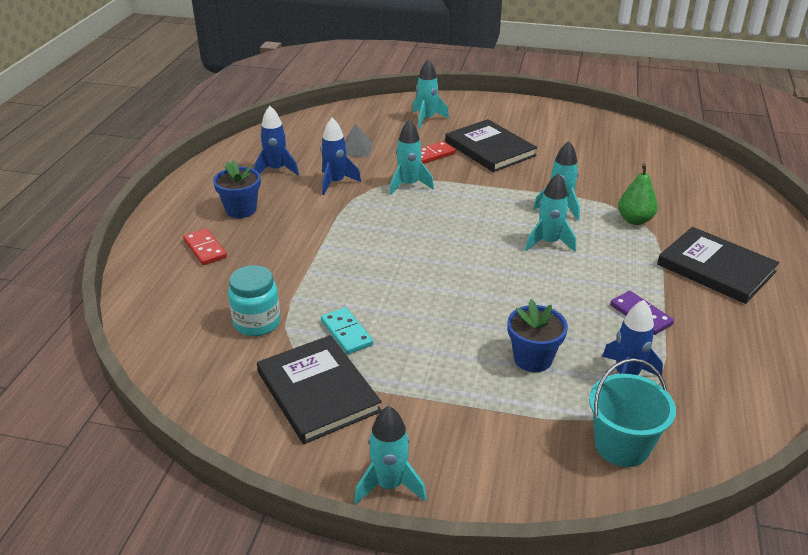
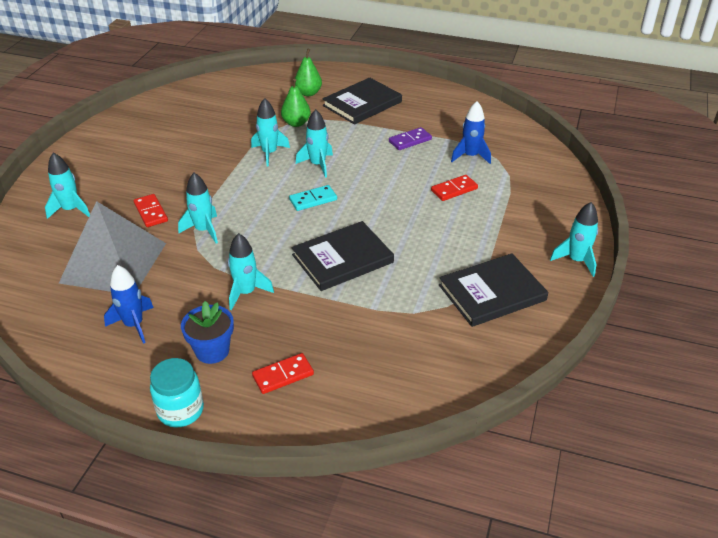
camera: 85 degrees left, 5 degrees up
(257, 323) = (408, 330): turquoise jar -> turquoise jar (180, 410)
(317, 218) = (246, 292): none -> turquoise rocket
(335, 182) = (180, 279): blue rocket -> none
(346, 333) = (423, 276): turquoise domino -> turquoise domino (313, 200)
(356, 149) = (113, 262): grey pyramid -> grey pyramid, size x2.44
(489, 149) = (155, 177): black book -> black book (342, 259)
(533, 359) = (454, 190): blue flower pot -> red domino
(622, 445) = (530, 168): turquoise bucket -> none
(714, 223) = (308, 93): none -> green pear

